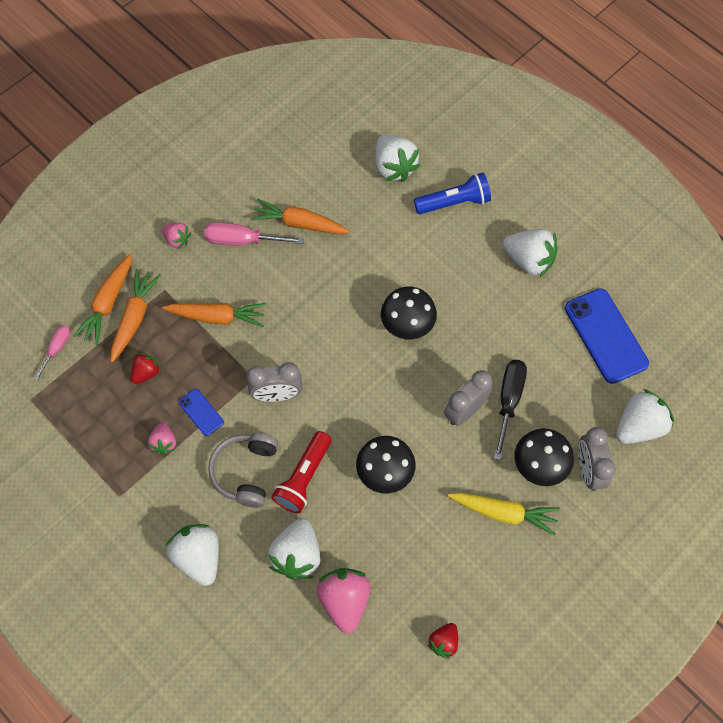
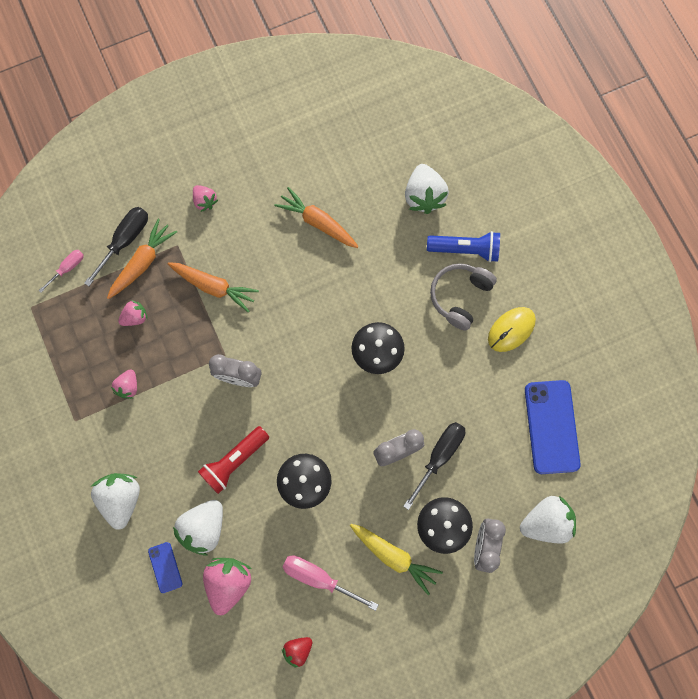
camera: 20 degrees right, 10 degrees up
(108, 303) = (125, 241): orange carrot -> black screwdriver
(146, 373) = (135, 317): red strawberry -> pink strawberry
(201, 412) = (169, 370): blue phone -> blue phone (165, 567)
(242, 240) = (261, 221): pink screwdriver -> pink screwdriver (319, 578)
(245, 472) = (187, 438): grey headphones -> grey headphones (460, 296)
(529, 260) = (511, 330): white strawberry -> yellow mouse

